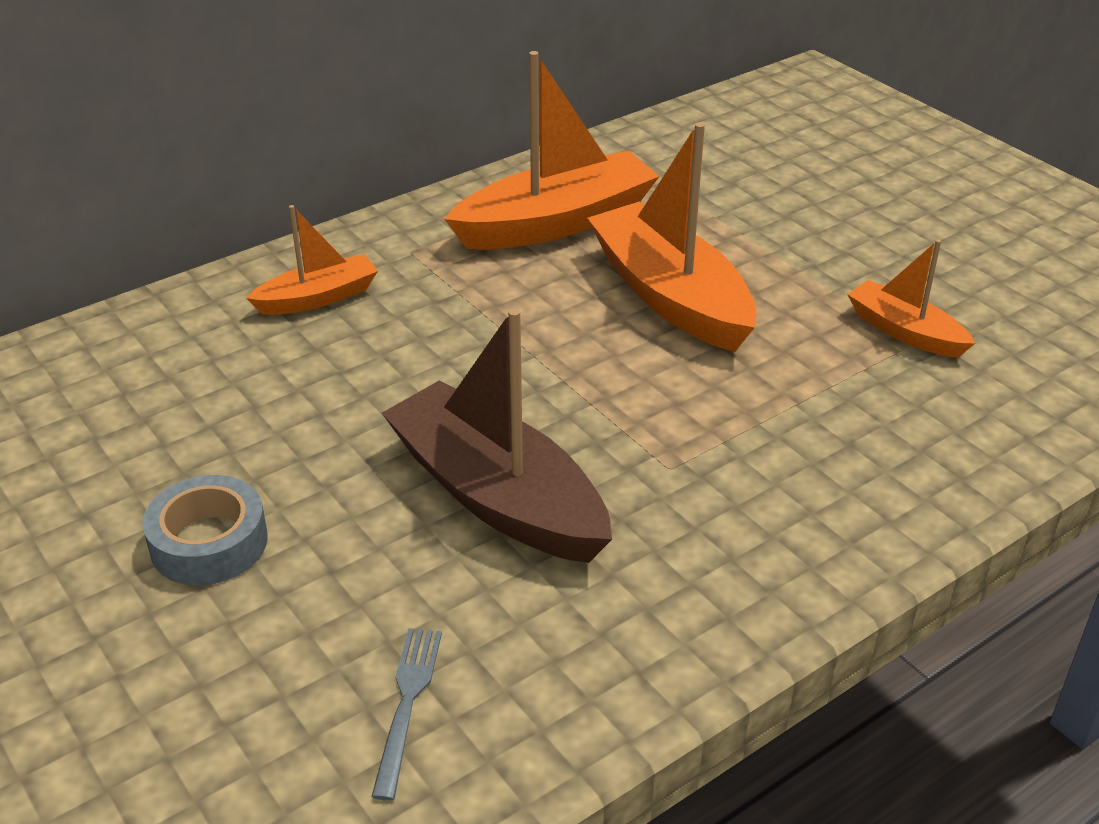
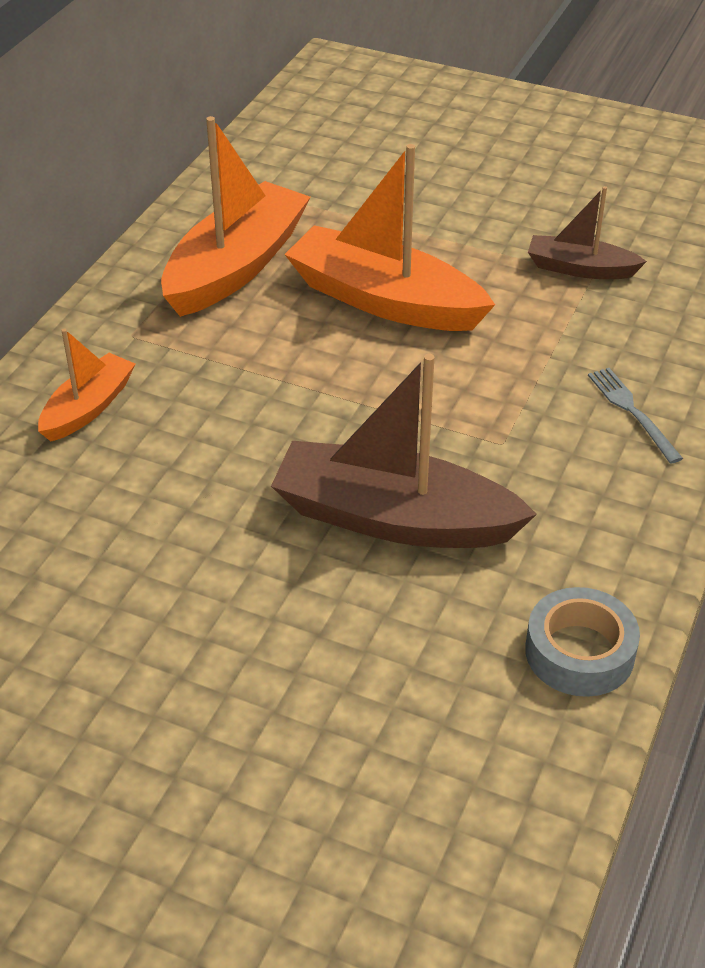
camera: 30 degrees left, 5 degrees up
(209, 542) = (196, 656): grey tape -> grey tape (579, 652)
(407, 703) = (470, 706): grey fork -> grey fork (632, 411)
(905, 331) = (580, 268): orange boat -> brown boat

